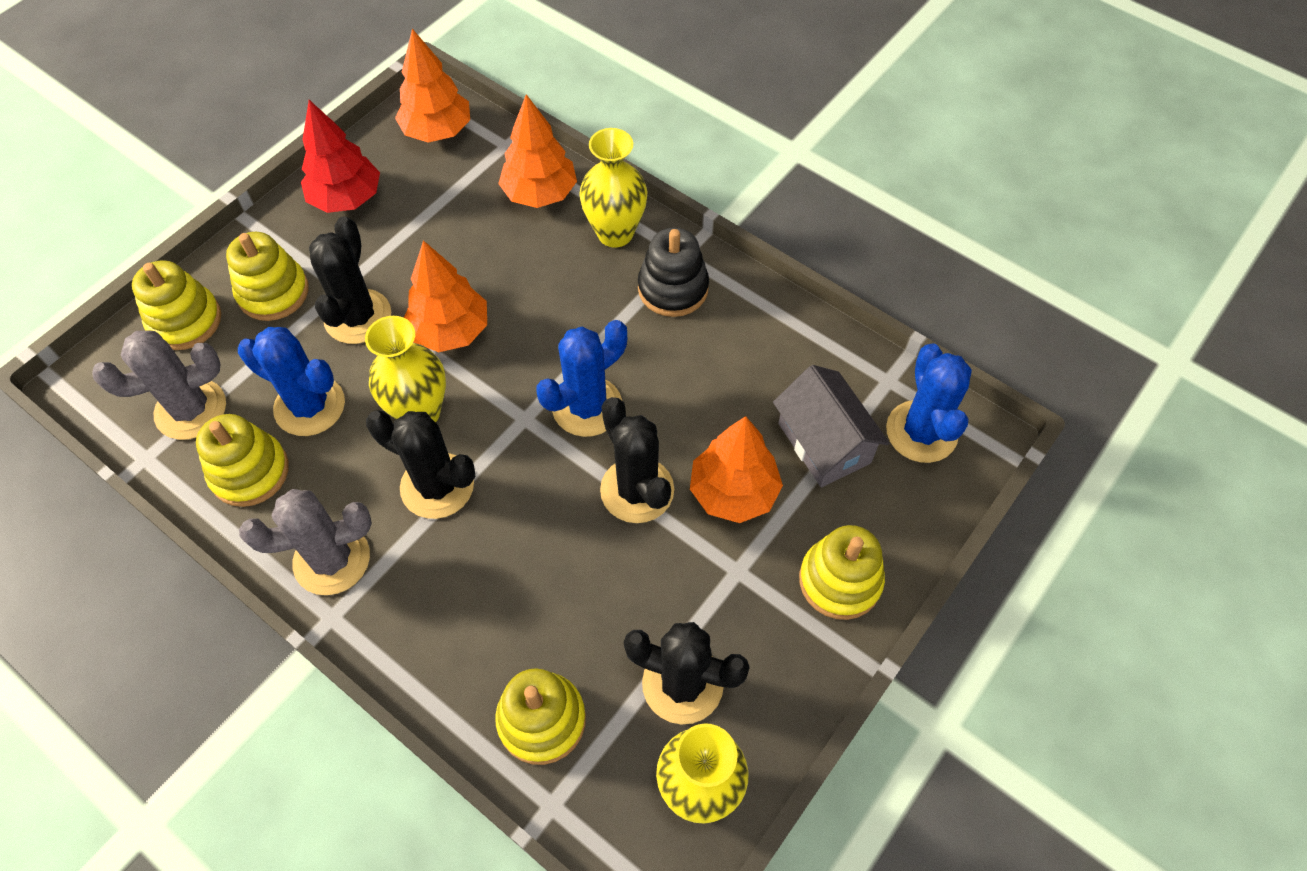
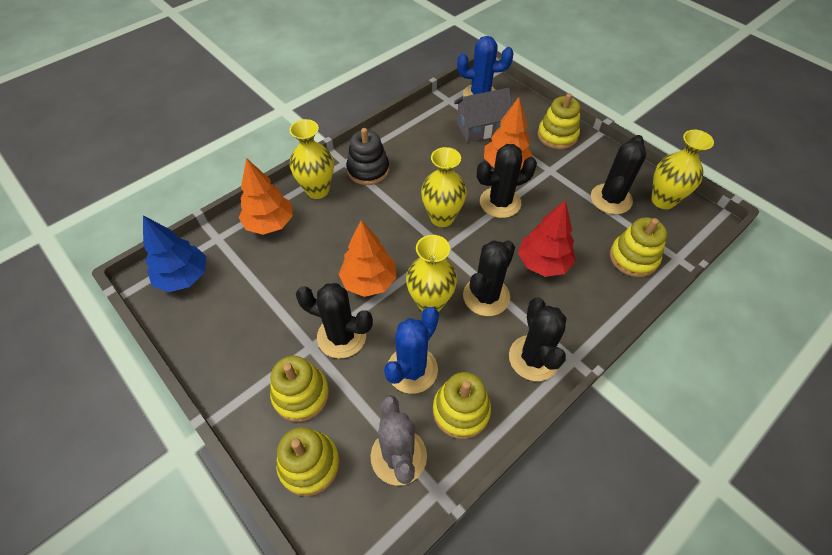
camera: 80 degrees left, 5 degrees down
(332, 560) = (533, 358): grey cactus -> black cactus
(347, 199) = (225, 340): red tree -> red tree (543, 263)
(437, 131) = (184, 277): orange tree -> blue tree
(587, 406) = (442, 218): blue cactus -> yellow vase

